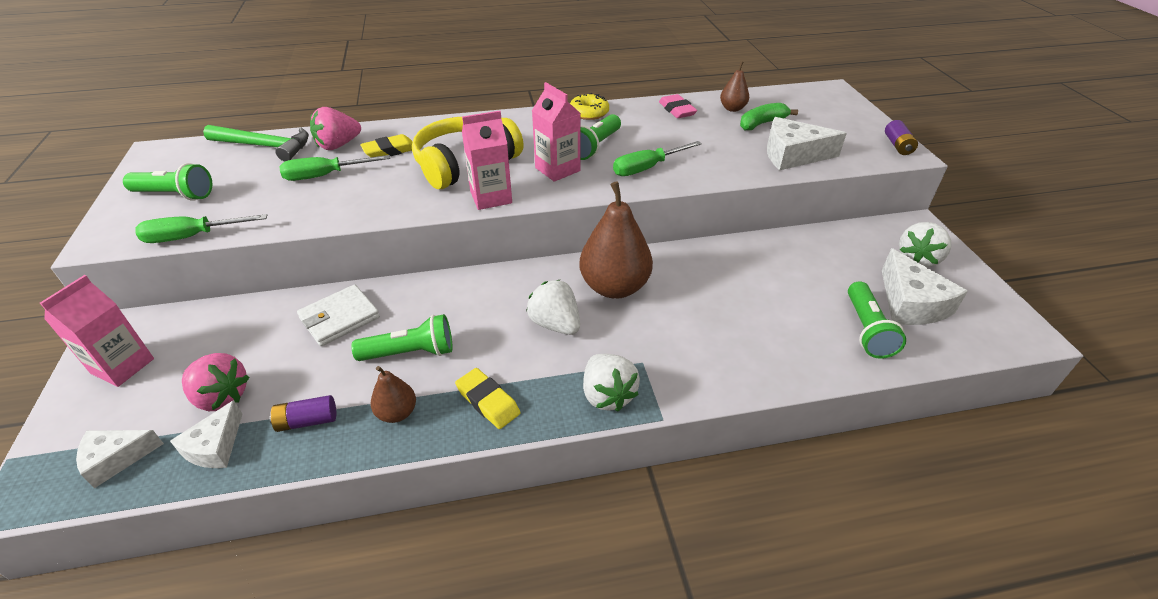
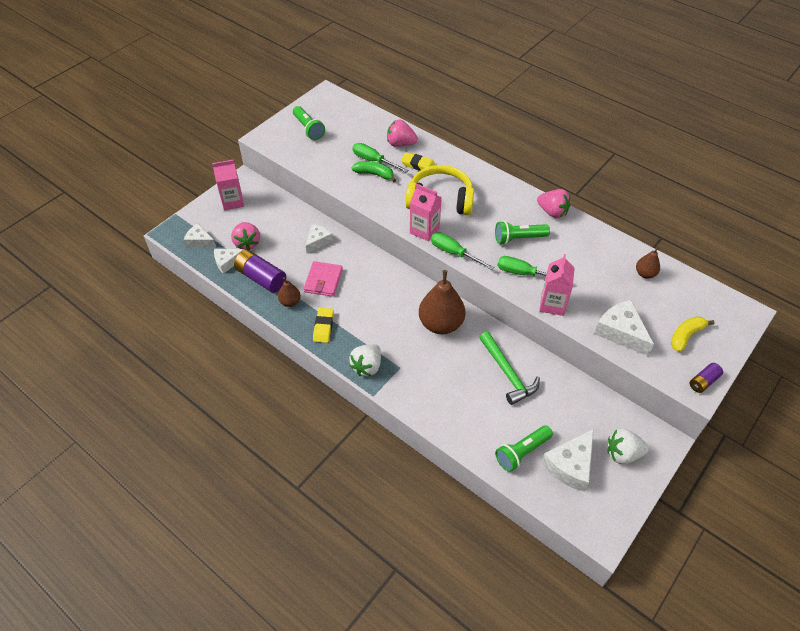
camera: 50 degrees right, 10 degrees up
(192, 237) = (292, 160): green screwdriver -> green screwdriver (454, 253)
(265, 146) = (370, 121): green hammer -> green hammer (507, 373)
(307, 421) = (261, 278): purple battery -> purple battery, size x1.79
(339, 318) = (318, 241): white wallet -> white cheese
(410, 352) = (323, 280): green flashlight -> pink wallet
(555, 324) = (391, 318): white strawberry -> none
(557, 169) = (478, 238): pink carton -> pink carton (552, 304)
(589, 113) = (552, 212): yellow donut -> pink strawberry
(677, 110) = (607, 248): pink eraser -> none
(762, 123) = (643, 298): green banana -> green banana (374, 174)
(832, 127) = (686, 336): none -> yellow banana

